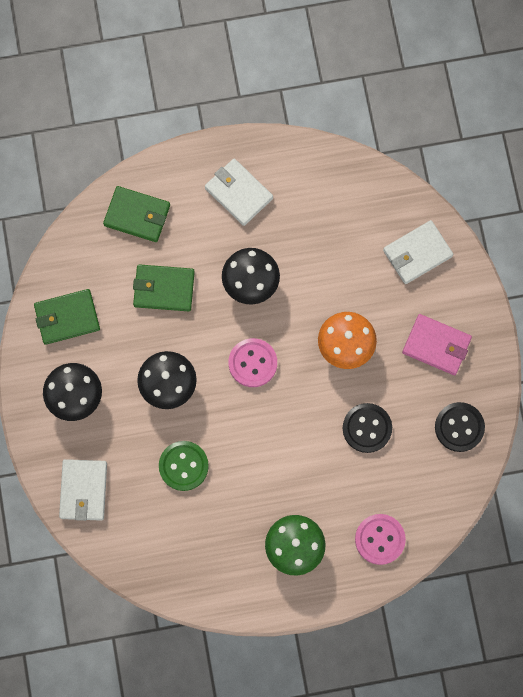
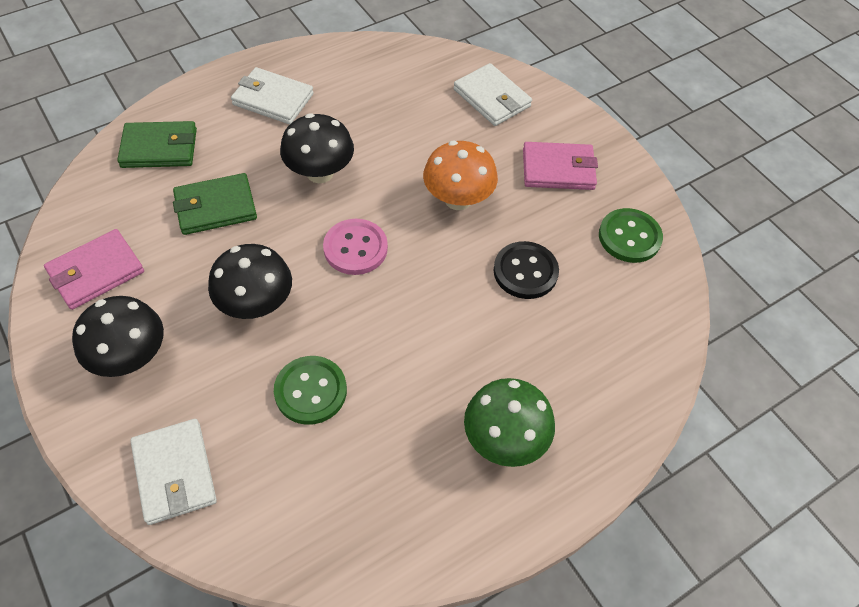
camera: 25 degrees left, 20 degrees down
(67, 317) = (96, 272): green wallet -> pink wallet
(380, 539) = (608, 389): pink button -> none
(417, 253) = (492, 98): white wallet -> white wallet turned 75 degrees counterclockwise
(459, 427) = (629, 237): black button -> green button

